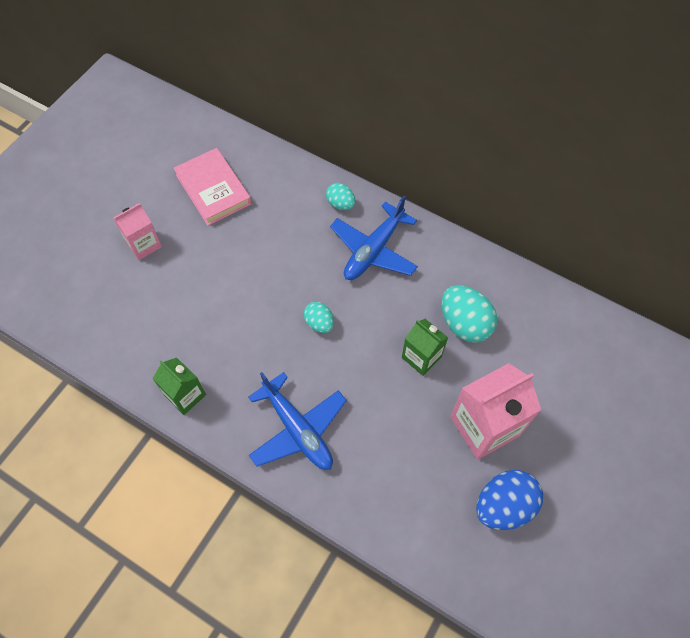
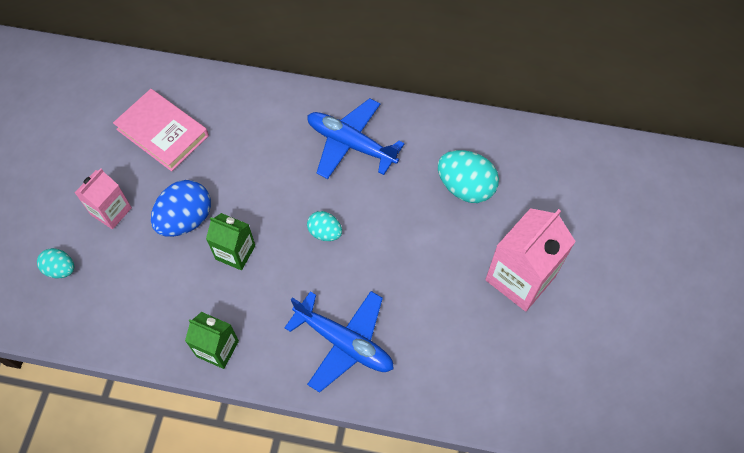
camera: 20 degrees left, 0 degrees up
(340, 204) = (300, 108): turquoise egg -> turquoise egg (61, 269)
(373, 250) = (350, 144): blue plane -> blue plane turned 105 degrees clockwise
(421, 357) = (437, 232): green carton -> green carton (235, 252)
(503, 505) = (565, 345): blue egg -> blue egg (186, 219)

